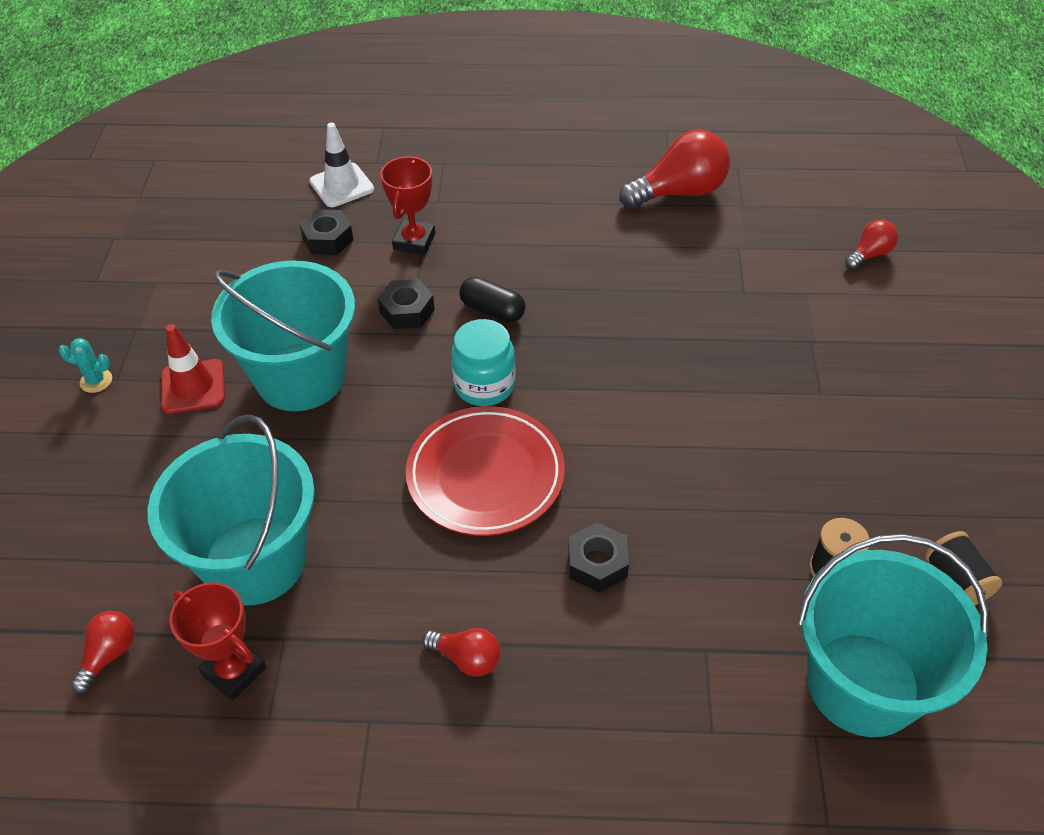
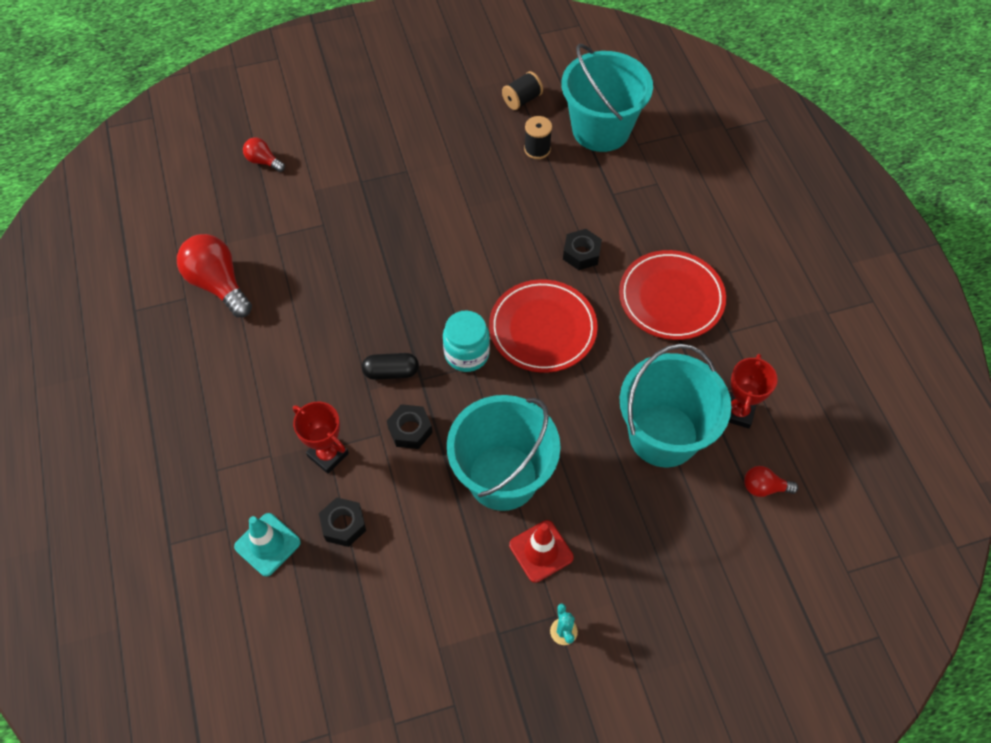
camera: 110 degrees left, 10 degrees up
(341, 185) = (267, 544): white traffic cone -> turquoise traffic cone
(414, 241) = (328, 455): red trophy -> red trophy turned 45 degrees clockwise
(467, 658) = (671, 298): red light bulb -> red plate
(492, 310) = (391, 372): black capsule -> black capsule turned 75 degrees clockwise

